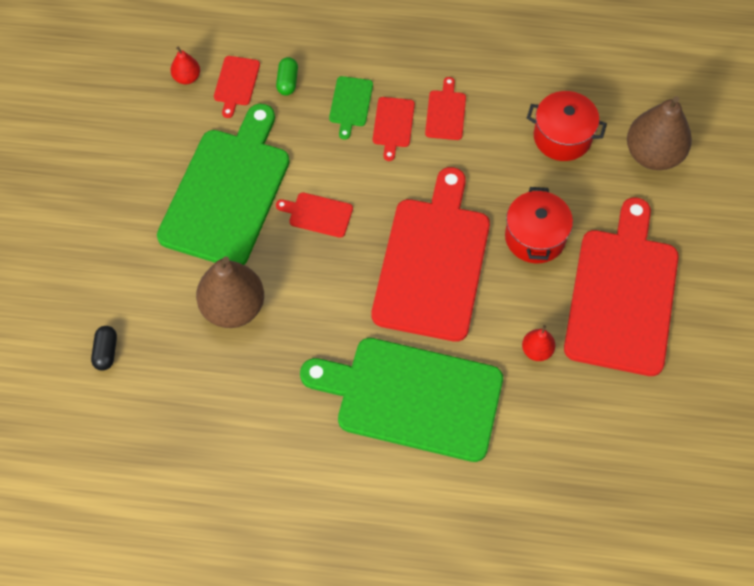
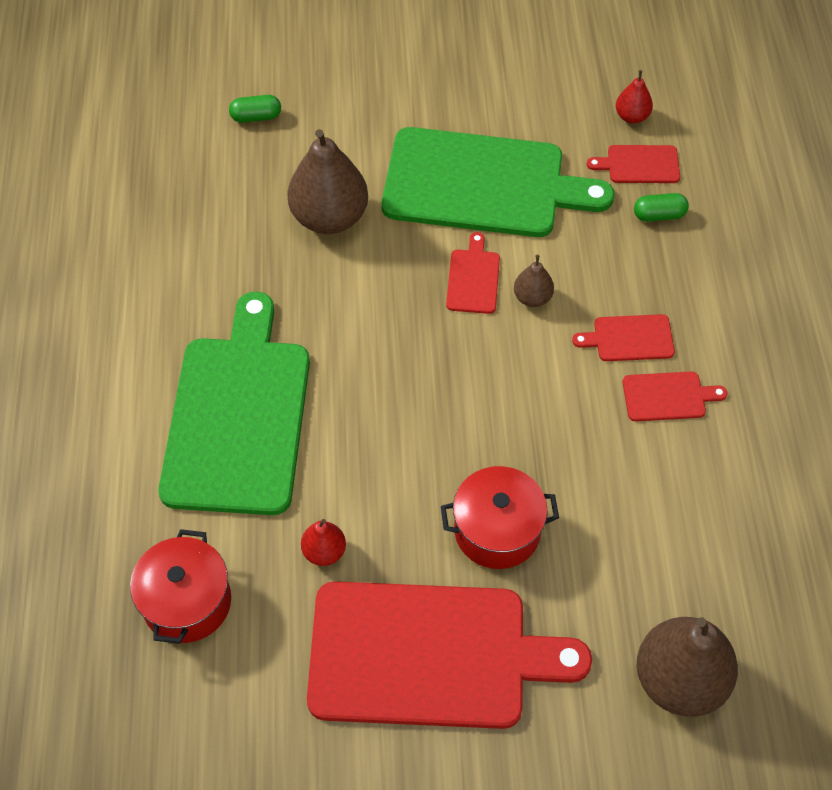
camera: 80 degrees right, 5 degrees down
(106, 352) = (256, 117): black capsule -> green capsule
(344, 178) = (532, 298): none -> brown pear
(350, 104) = (647, 286): green cutting board -> none
(433, 262) = (431, 413): red cutting board -> none
(562, 137) = (672, 549): red pot -> red pot (187, 602)

